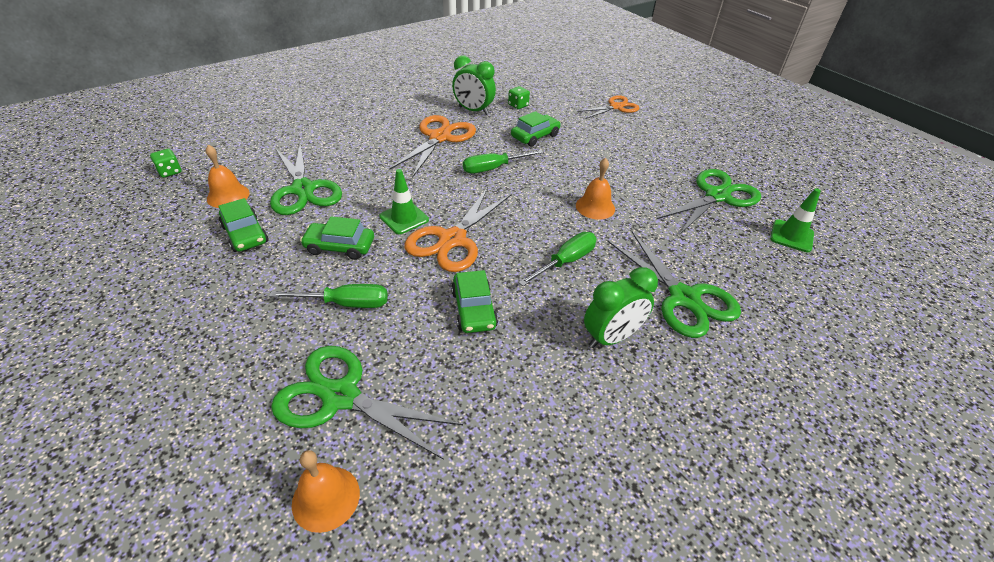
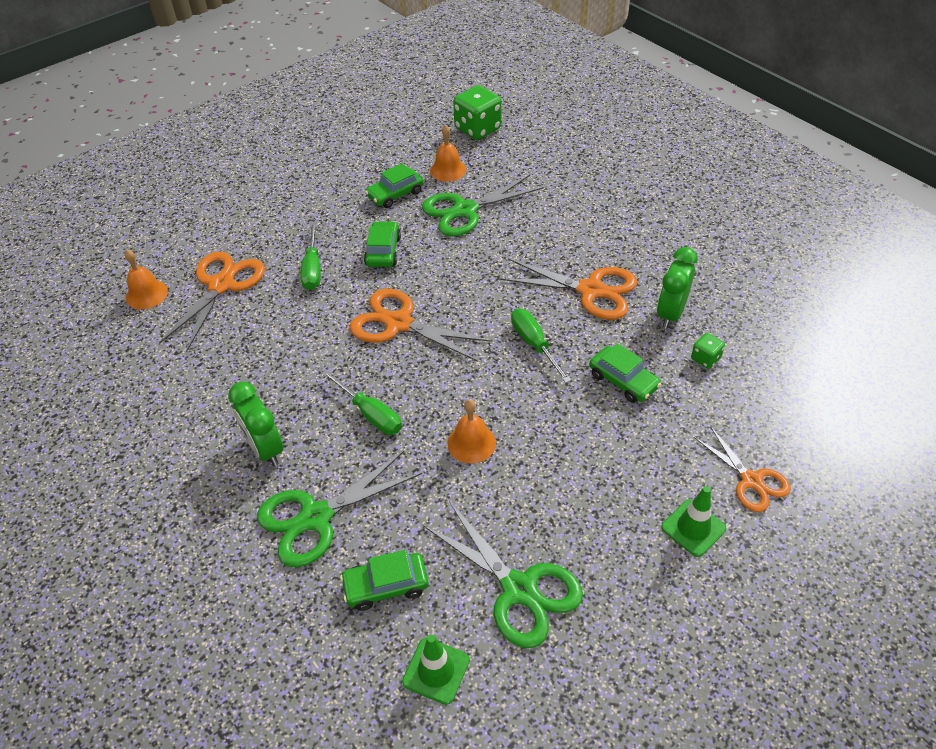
camera: 90 degrees right, 5 degrees up
(170, 172) = (477, 129): green dice -> green dice, size x2.02
(340, 397) = (221, 285): green scissors -> orange scissors
(404, 218) = (429, 285): green traffic cone -> green traffic cone (693, 528)
(474, 309) = (304, 348): green car -> green car (386, 586)

